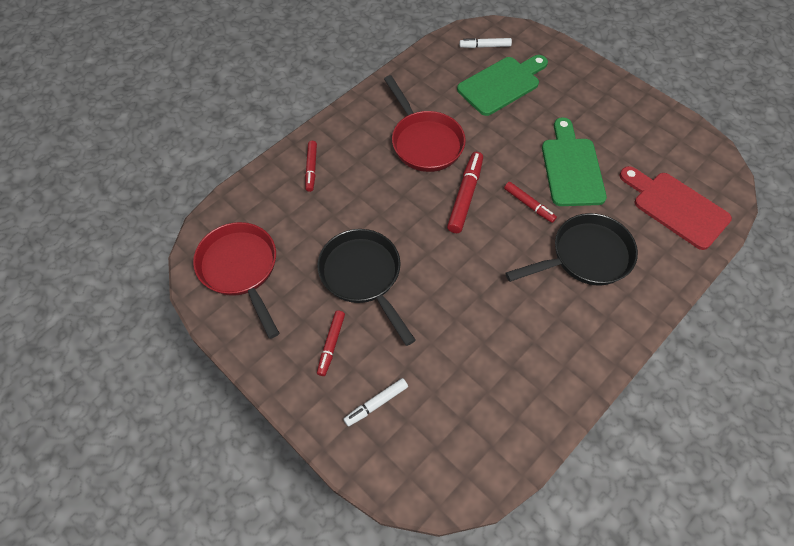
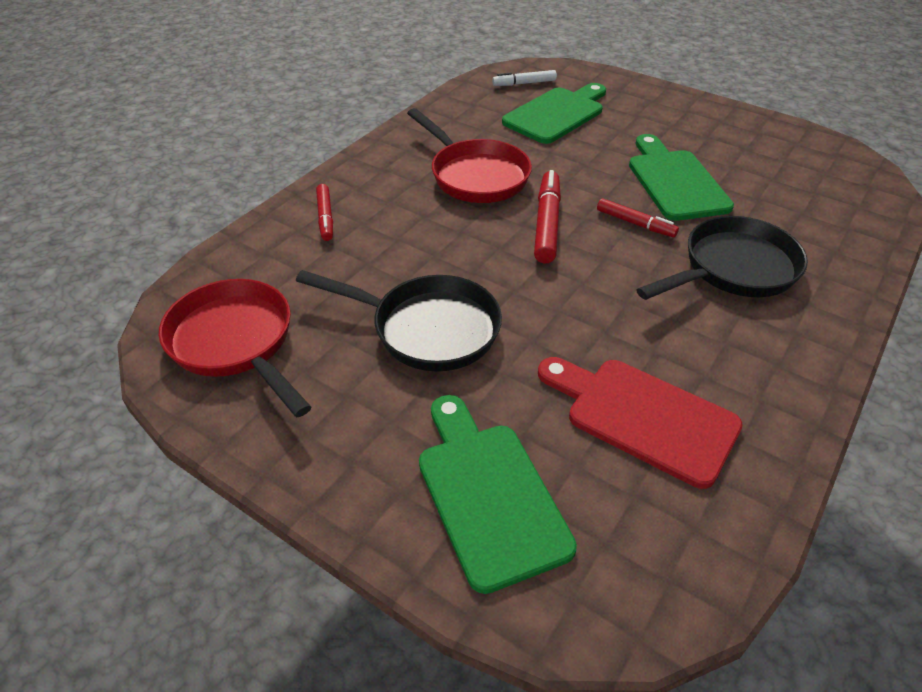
camera: 10 degrees left, 15 degrees down
(331, 344) = (396, 421): red marker -> none
(363, 276) = (427, 329): black pan -> black pan turned 150 degrees clockwise
(376, 404) = (489, 494): white marker -> green cutting board
(676, 207) = (824, 206): red cutting board -> red cutting board (643, 416)

